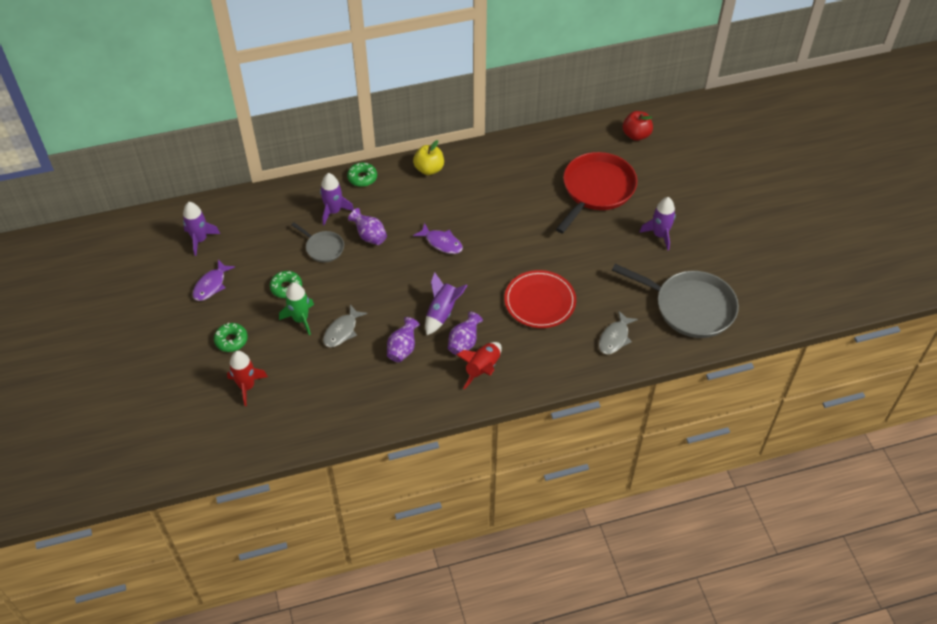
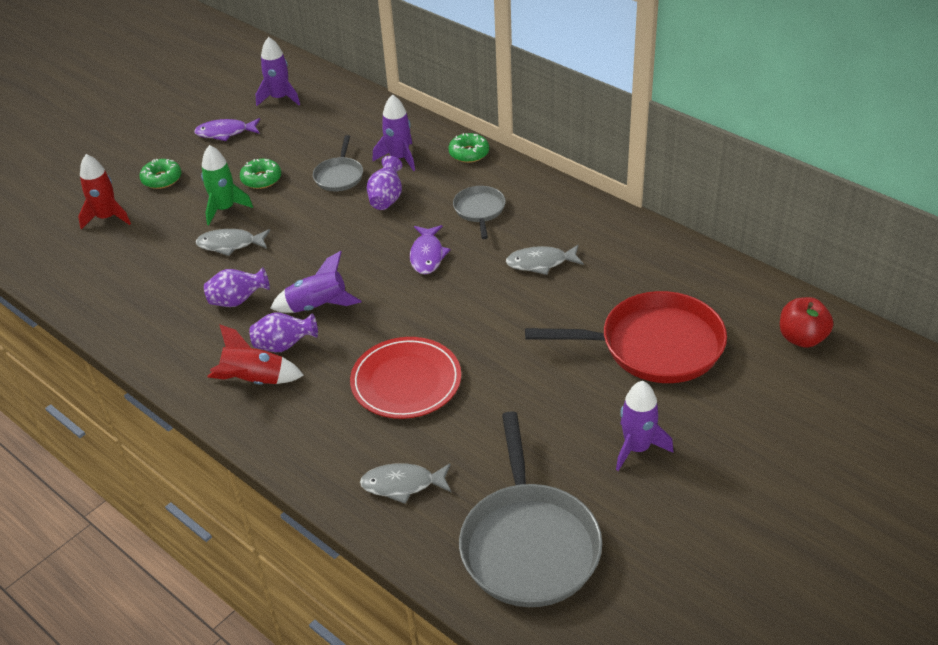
camera: 60 degrees right, 10 degrees down
(422, 200) = (479, 210): none -> grey pan
(429, 169) = (534, 192): yellow apple -> none
(493, 198) = (540, 263): none -> grey fish

